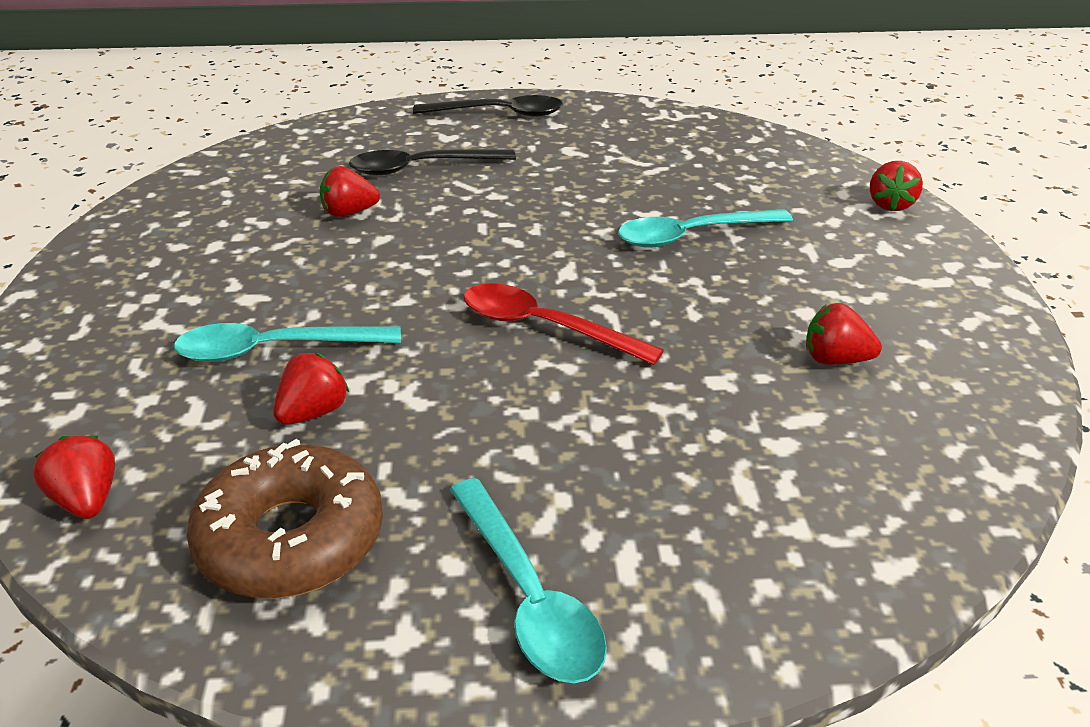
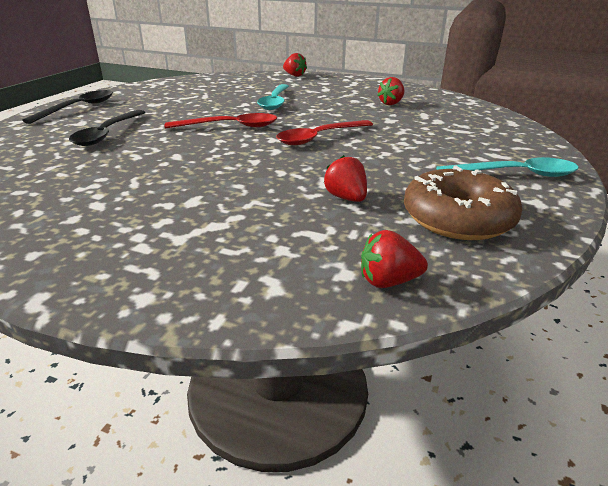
camera: 65 degrees left, 5 degrees down
(274, 350) = (267, 200): turquoise spoon -> none
(349, 213) = (128, 159): red strawberry -> none
(526, 237) = (230, 127): none -> red spoon

